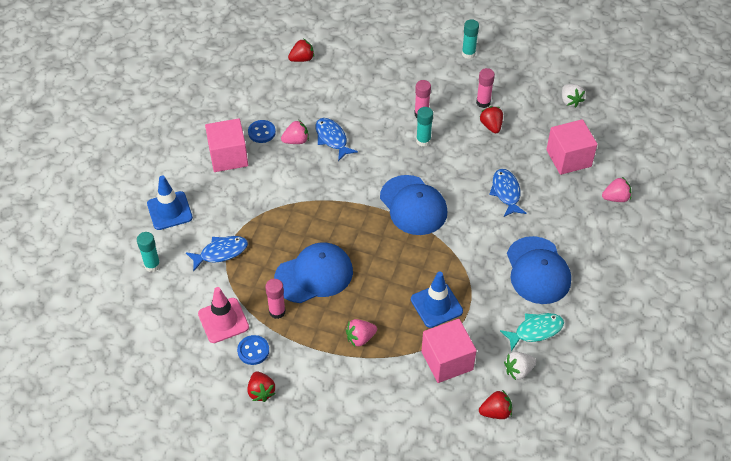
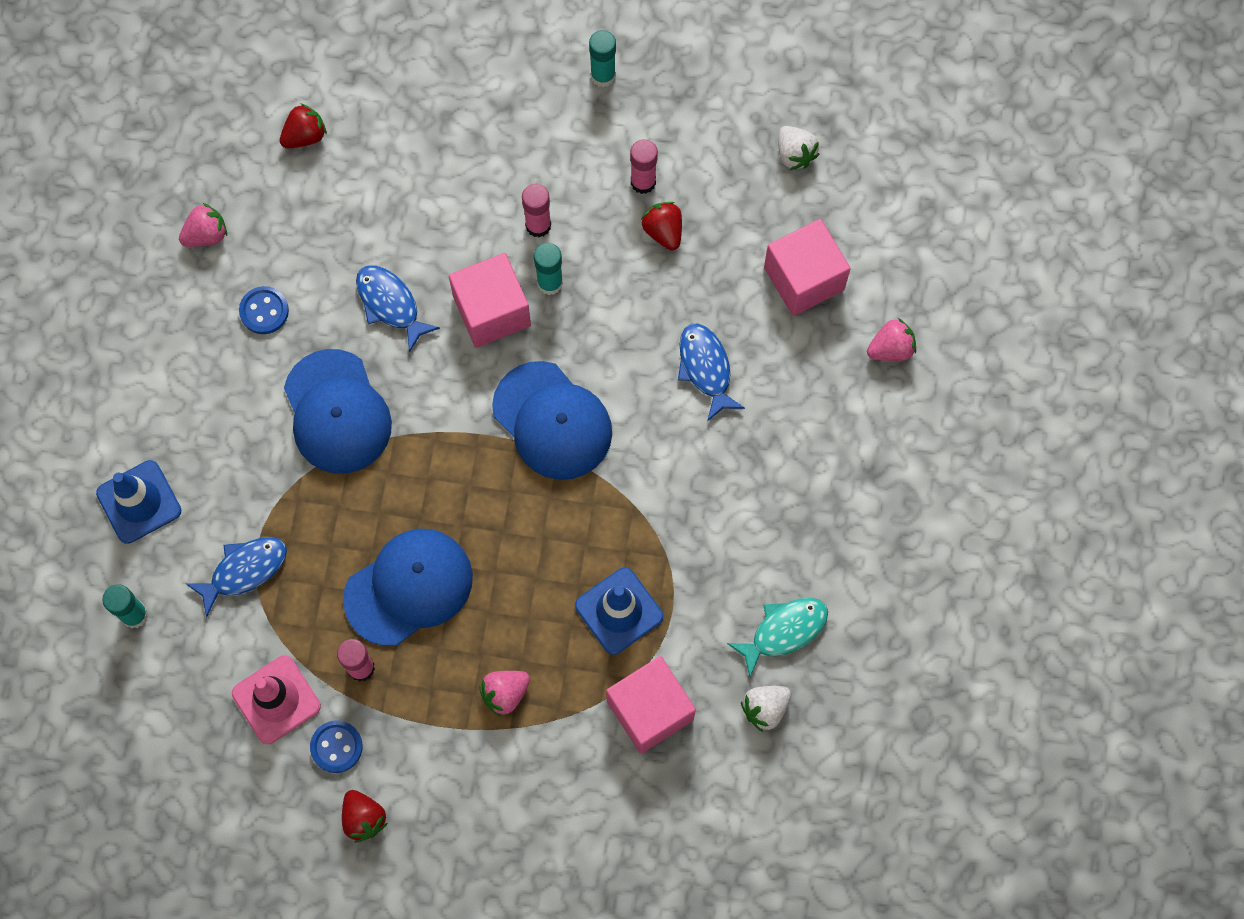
camera: 10 degrees left, 20 degrees up
(228, 156) = (216, 372): pink cube -> pink cube (492, 311)
(296, 141) = (328, 319): pink strawberry -> pink strawberry (206, 235)
(495, 412) = (738, 788): red strawberry -> none
(538, 271) = (775, 516): blue cap -> blue cap (337, 412)

